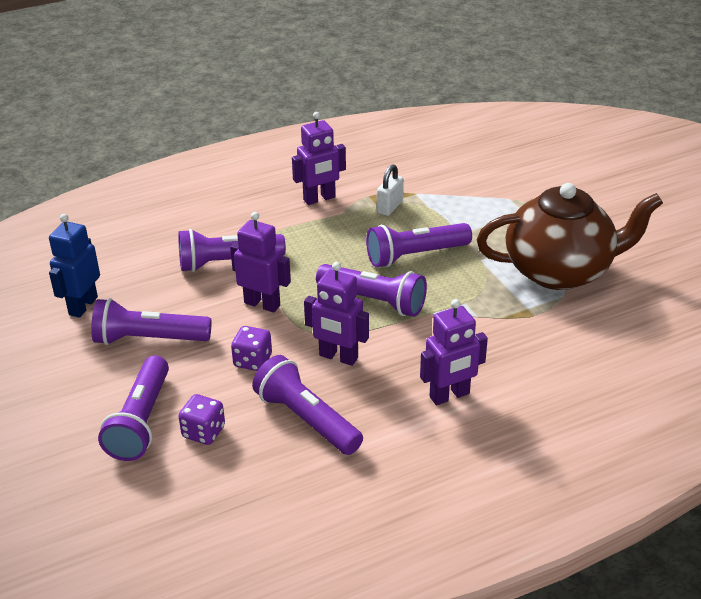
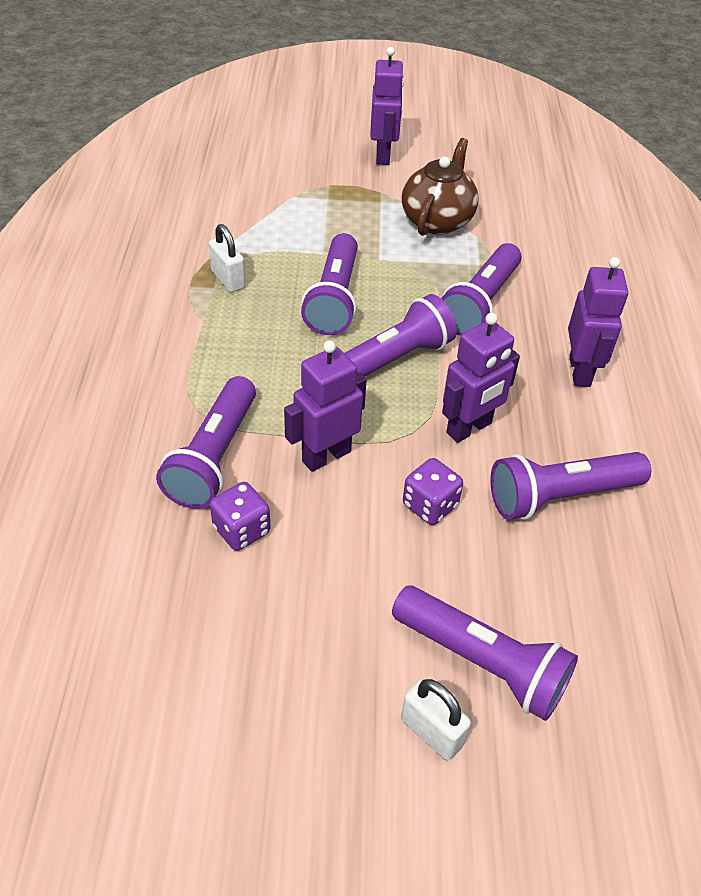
camera: 65 degrees left, 10 degrees up
(81, 414) = (431, 732): none -> white padlock
(83, 306) = (182, 653): blue robot -> none
(148, 339) = (316, 597): purple flashlight -> purple flashlight (480, 303)
(203, 432) = (536, 601): purple dice -> purple dice (241, 530)
(319, 199) = (156, 325): purple robot -> purple robot (383, 155)
(560, 271) = (437, 220): brown teapot -> brown teapot, size x0.63

